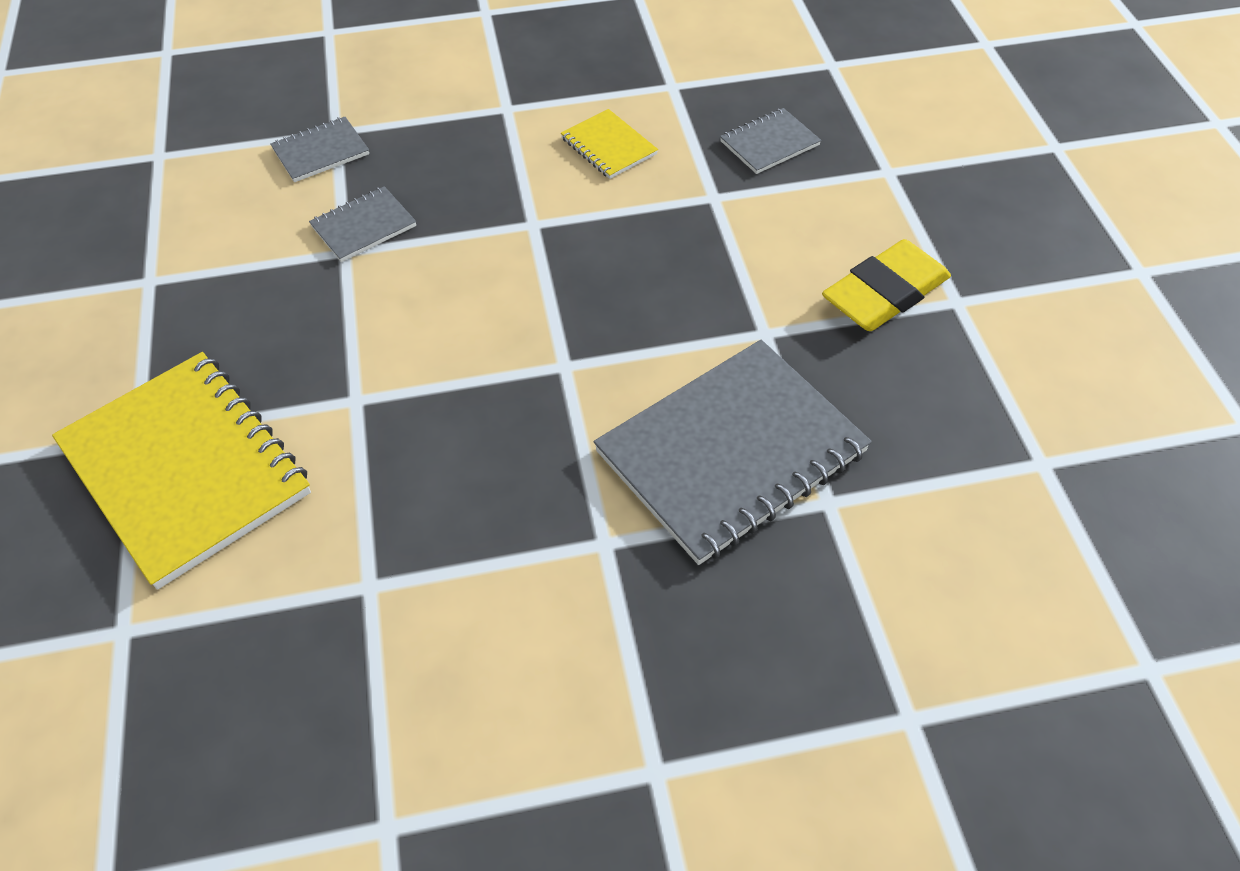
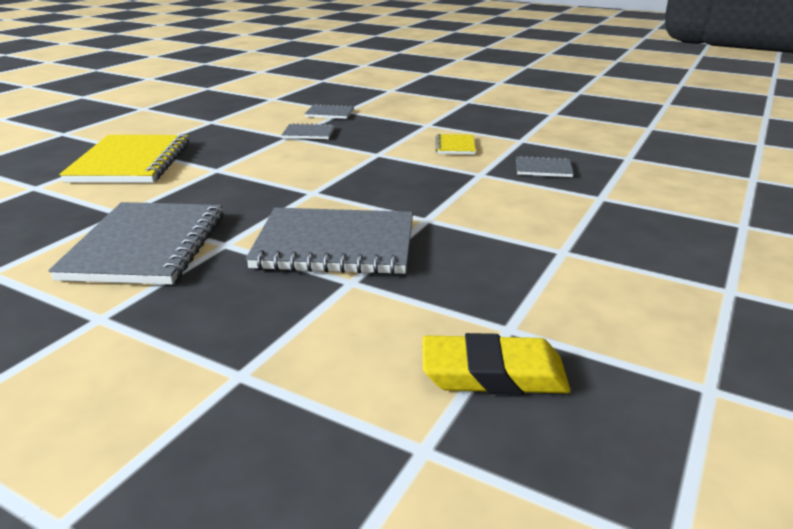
camera: 40 degrees right, 25 degrees down
(512, 621) = (146, 246): none -> grey notebook
(885, 293) = (521, 232): yellow eraser -> yellow eraser (493, 374)

